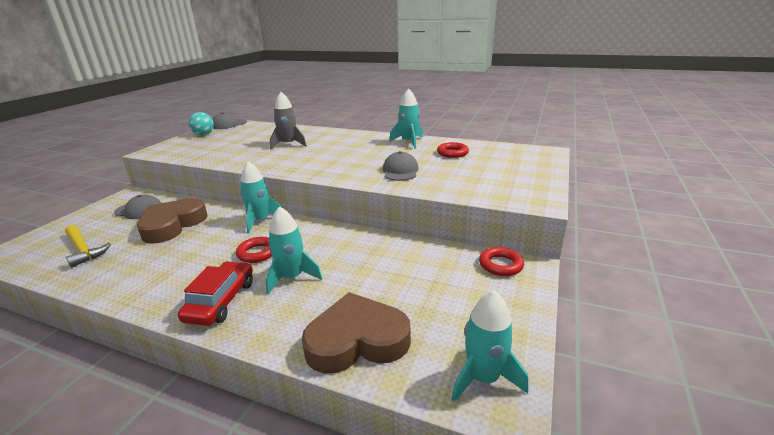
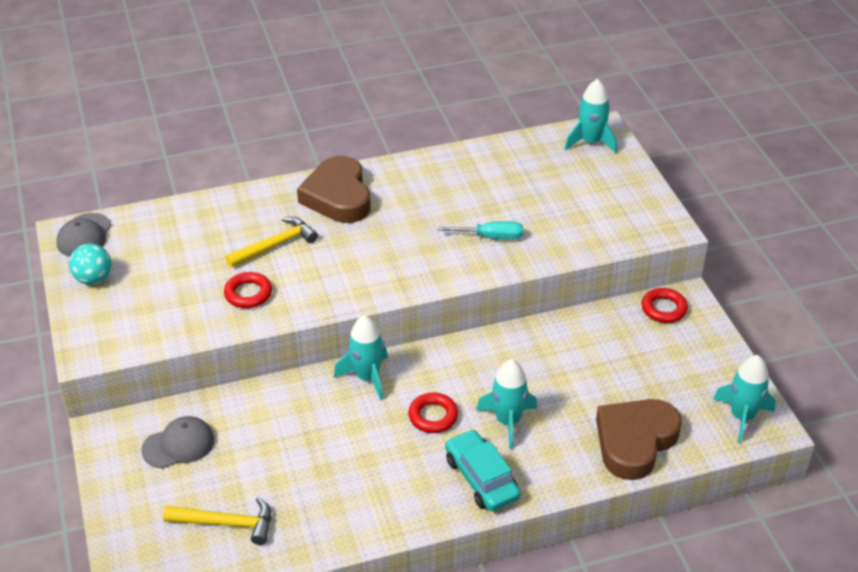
camera: 40 degrees left, 15 degrees up
(172, 225) = (269, 438): brown heart -> brown heart (338, 196)
(221, 301) = (481, 478): red car -> turquoise car
(289, 144) = (275, 245): grey rocket -> yellow hammer
(400, 171) = (491, 237): grey cap -> turquoise screwdriver
(408, 142) = (429, 173): turquoise rocket -> turquoise rocket (590, 142)
(452, 153) = (507, 176): red ring -> red ring (248, 294)

